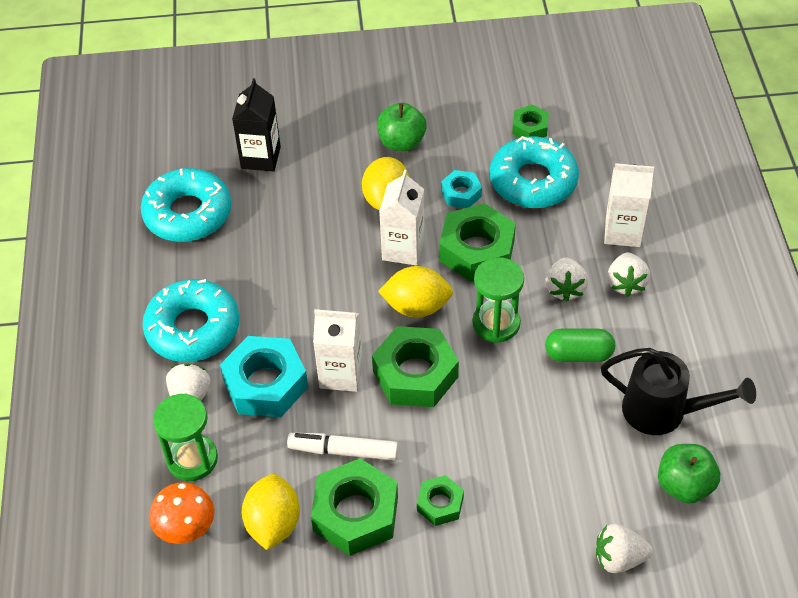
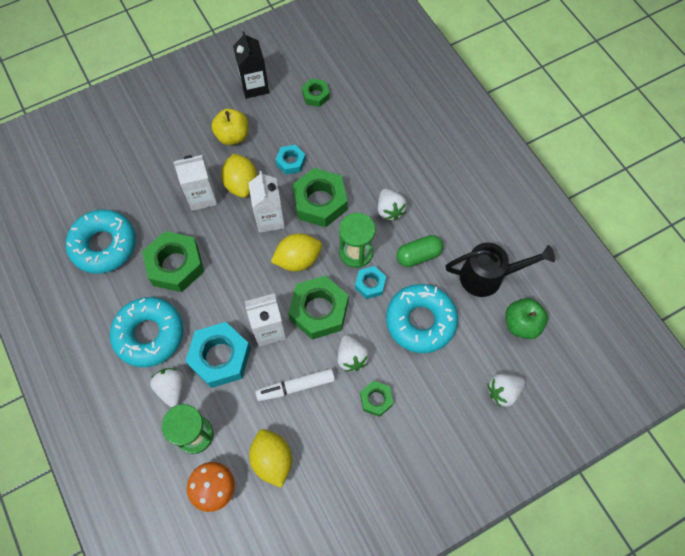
camera: 25 degrees left, 15 degrees up
(261, 158) = (137, 182): black carton -> black carton (254, 86)
(356, 513) = (324, 429): green nut -> green nut (175, 265)
(401, 142) = (233, 136): green apple -> yellow apple
(497, 366) = (370, 284): none -> turquoise nut
(533, 181) = (335, 136): turquoise donut -> turquoise donut (420, 321)
(623, 232) = (409, 154): white carton -> white carton (202, 197)
(626, 283) = (427, 192): white strawberry -> white strawberry (351, 357)

